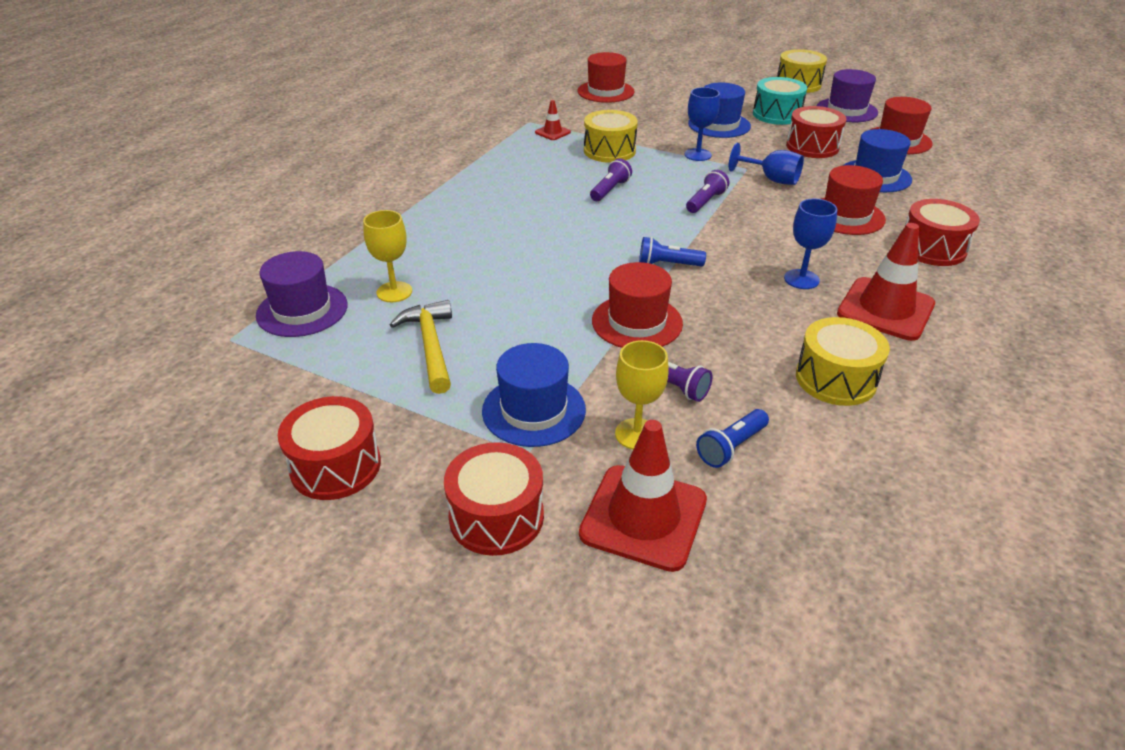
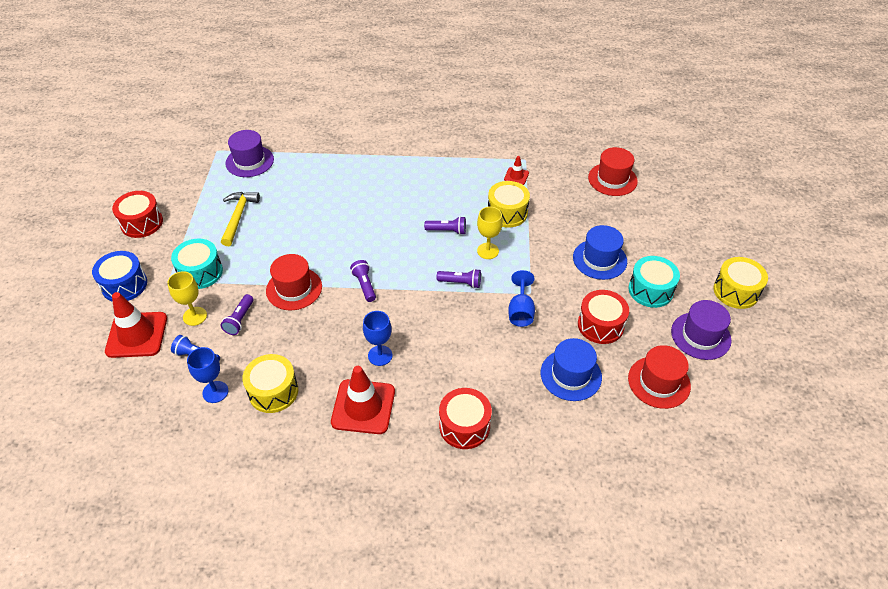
camera: 65 degrees right, 10 degrees up
(394, 292) = (280, 185): yellow goblet -> yellow goblet (488, 251)
(431, 346) = (238, 217): yellow hammer -> yellow hammer turned 45 degrees counterclockwise
(496, 516) = (124, 285): red drum -> blue drum
(534, 410) = (200, 272): blue hat -> turquoise drum
(667, 264) = (364, 285): blue flashlight -> purple flashlight
(698, 155) = (534, 260): blue goblet -> blue goblet (215, 392)
(846, 216) = (487, 366): red hat -> none

